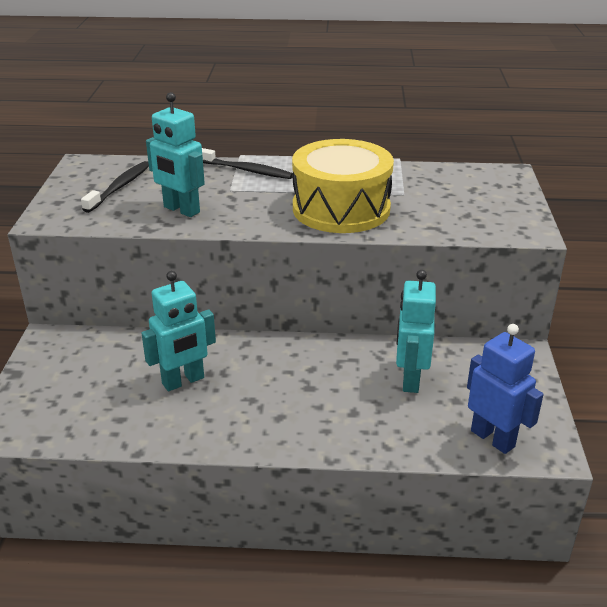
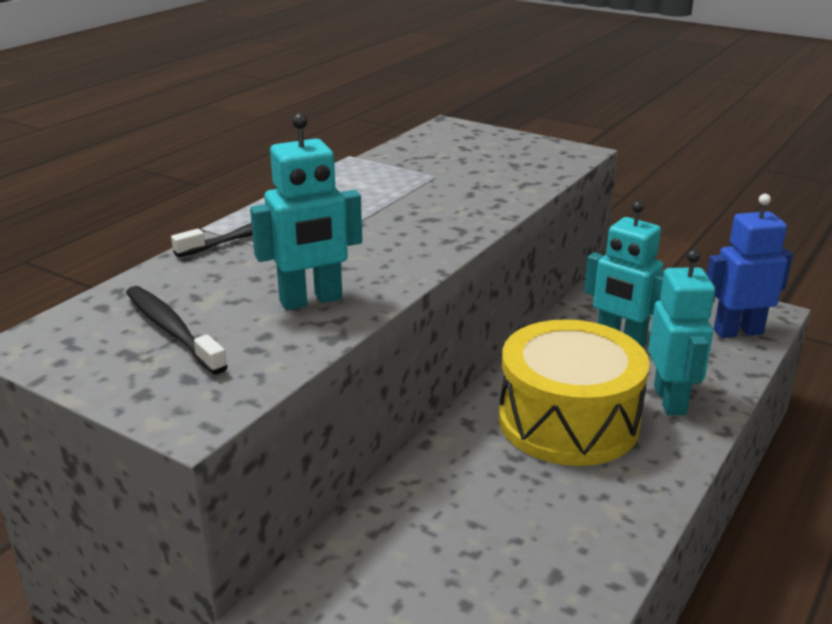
camera: 60 degrees left, 5 degrees down
(183, 381) = (511, 494): turquoise robot -> turquoise robot (670, 400)
(341, 209) = (431, 211): yellow drum -> yellow drum (568, 421)

